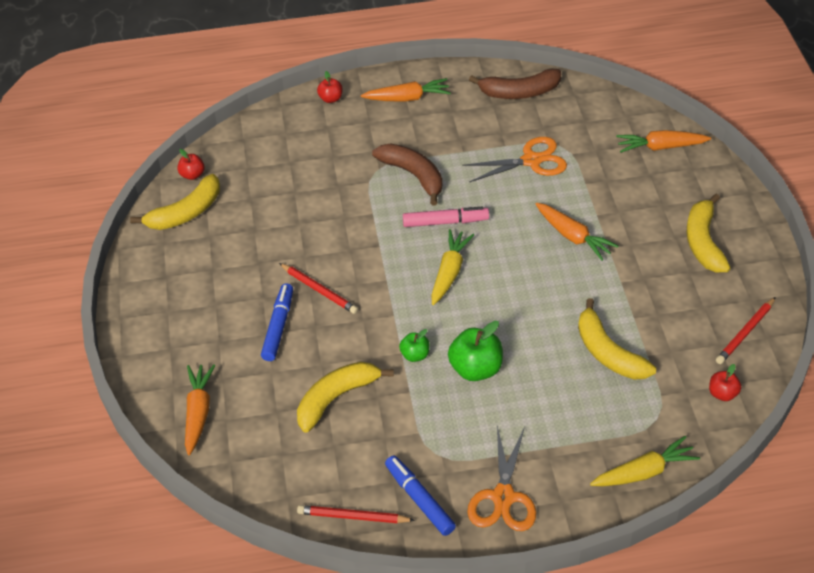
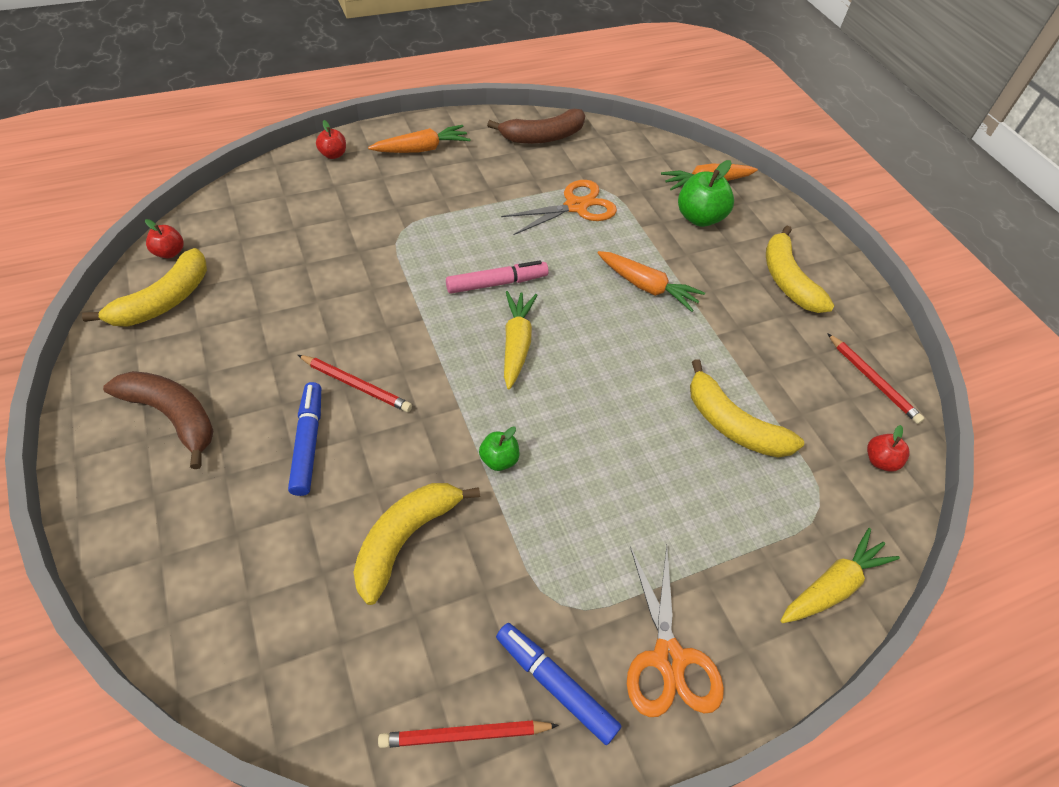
camera: 20 degrees left, 5 degrees up
(198, 412) = (204, 593): orange carrot -> none
(413, 175) = (447, 232): brown banana -> brown banana (173, 416)
(476, 369) = (581, 468): green apple -> green apple (699, 218)
(745, 333) = (873, 380): red pencil -> red pencil turned 60 degrees counterclockwise

